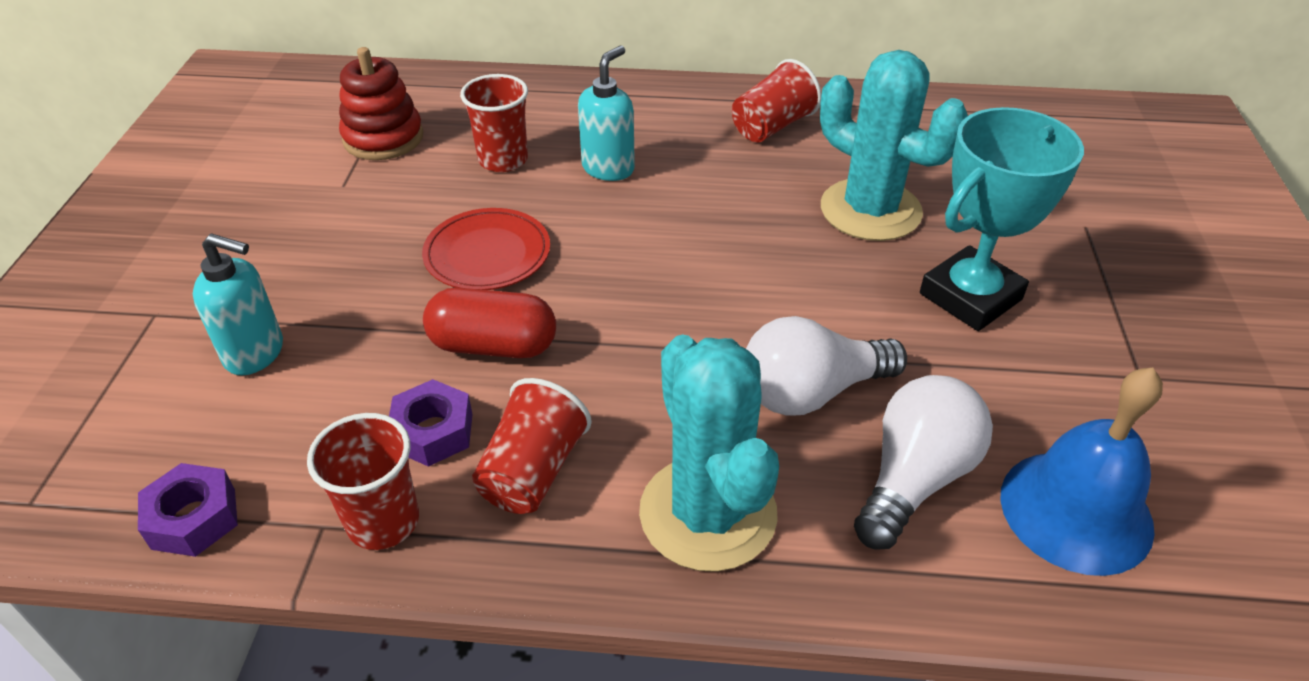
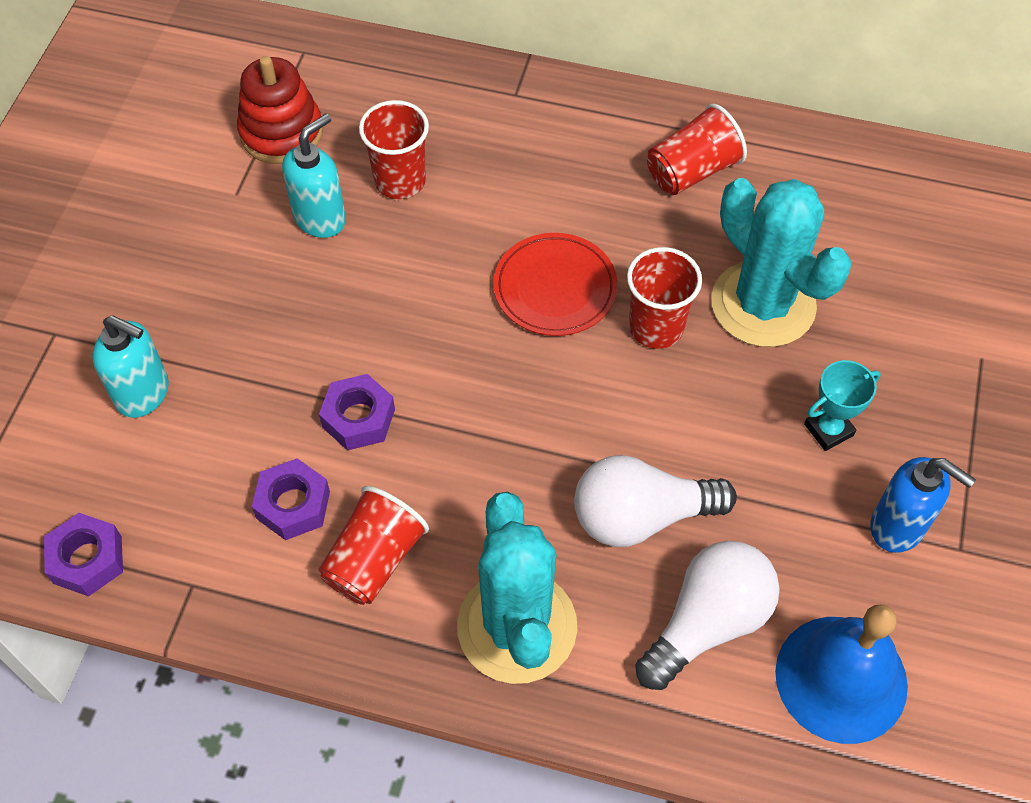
camera: 10 degrees right, 15 degrees up
(383, 521) = (242, 588): red cup -> red cup (656, 327)
(487, 254) = (367, 306): red plate -> red plate (555, 288)
(493, 346) = (358, 418): red capsule -> purple nut
(608, 168) = (506, 208): turquoise soap dispenser -> turquoise soap dispenser (320, 218)
(970, 296) = (828, 430): turquoise trophy -> turquoise trophy, size x0.50
(1071, 366) = (898, 526): none -> blue soap dispenser

